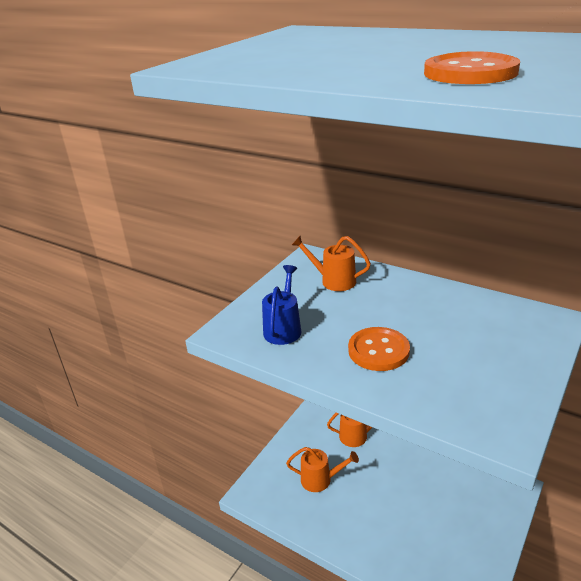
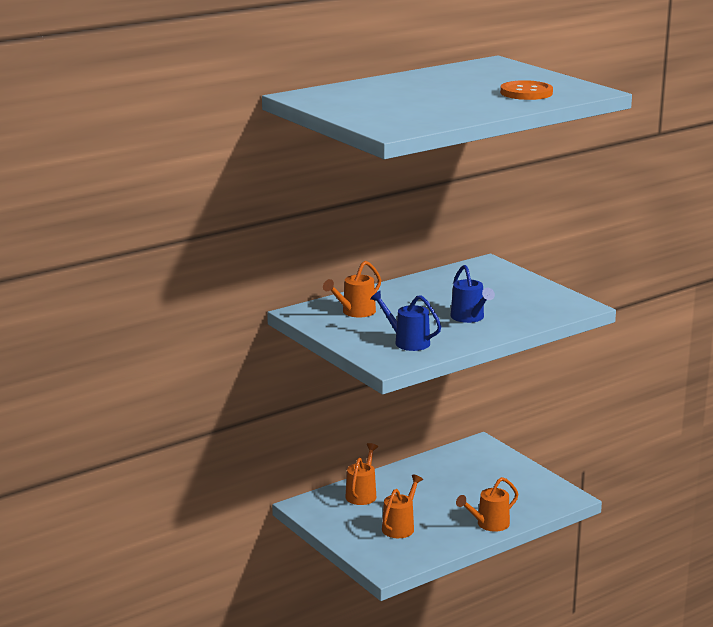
camera: 70 degrees left, 10 degrees down
(364, 547) = (488, 524): none -> orange watering can
(378, 351) = (469, 318): orange button -> blue watering can

